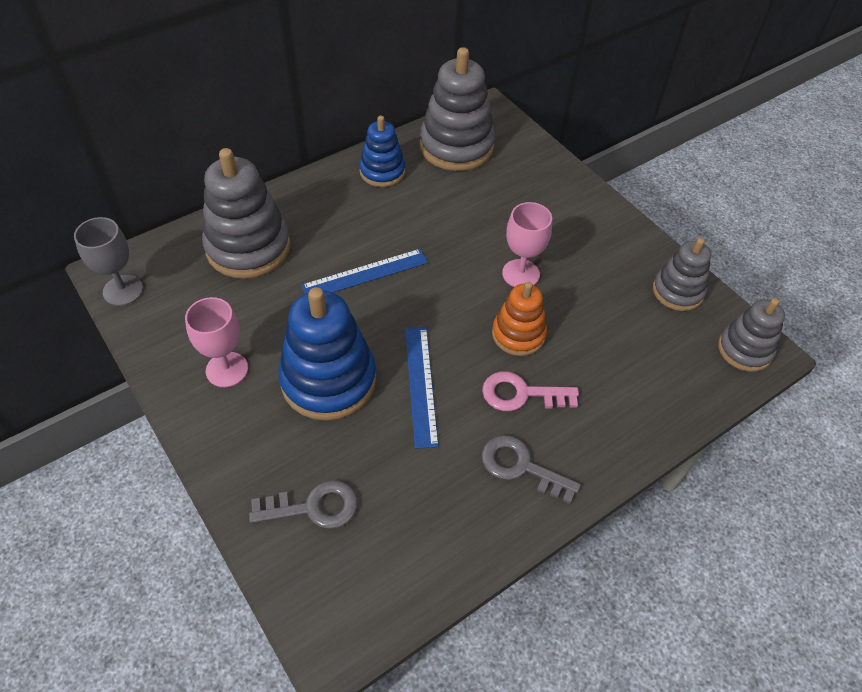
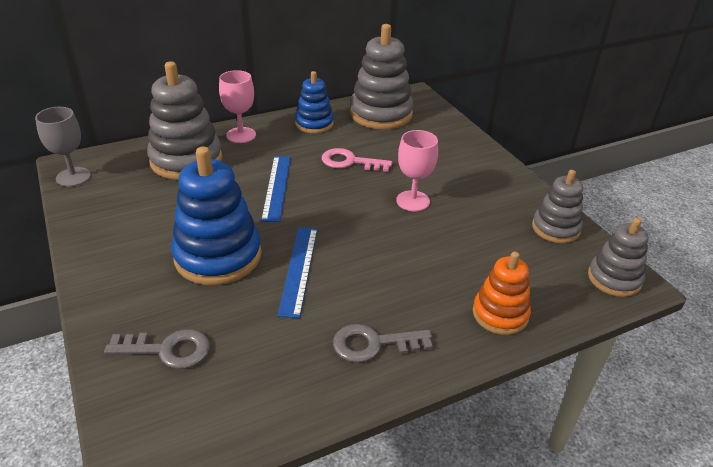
camera: 10 degrees right, 15 degrees down
(227, 369) = (134, 238): pink goblet -> pink goblet (241, 135)
(365, 274) = (277, 187): blue ruler -> blue ruler turned 75 degrees counterclockwise
(518, 334) = (399, 243): orange stacking toy -> orange stacking toy (500, 314)
(521, 394) = (390, 287): pink key -> pink key (350, 162)
(521, 467) = (374, 344): grey key -> grey key turned 45 degrees counterclockwise

